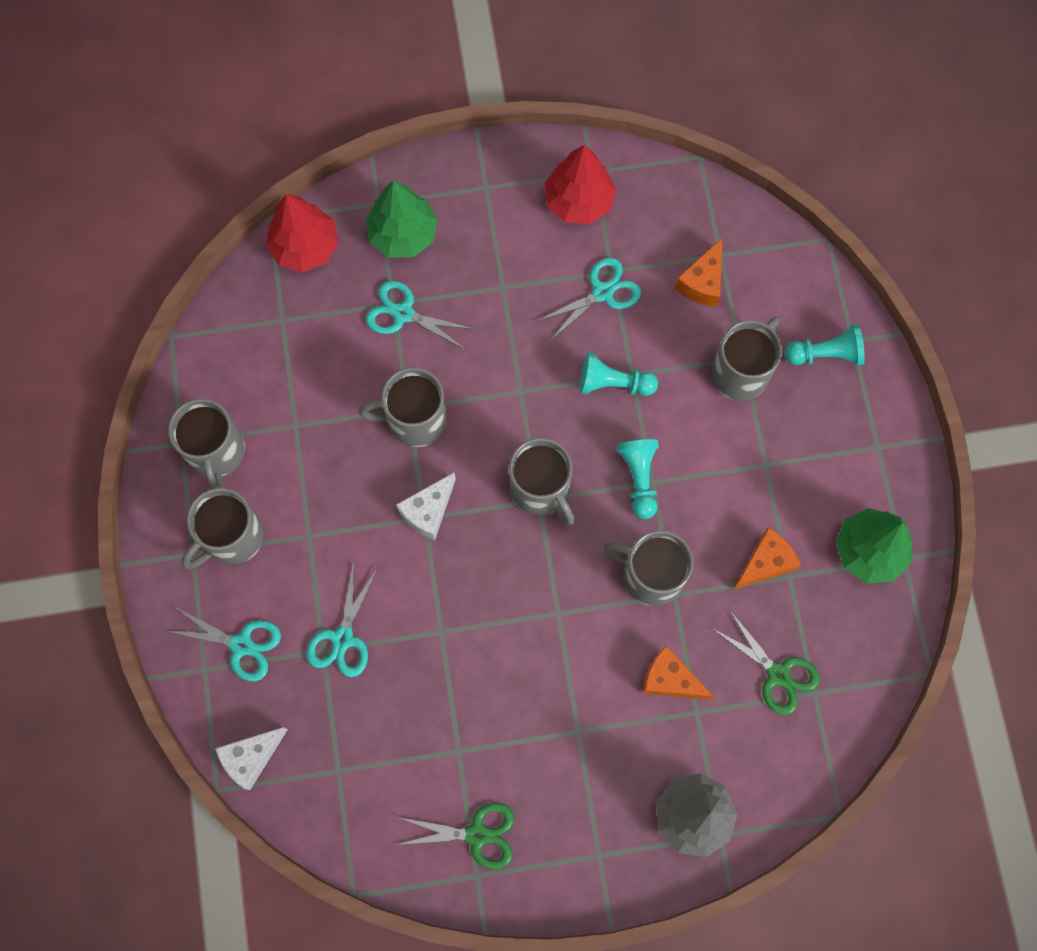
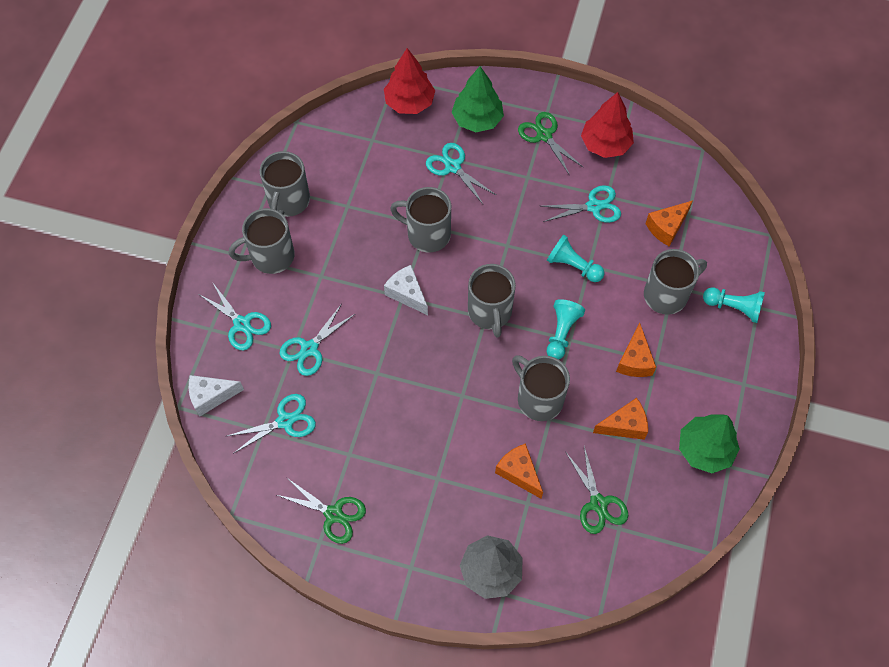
camera: 25 degrees right, 10 degrees down
(359, 746) = (285, 421): none -> turquoise scissors
(428, 511) = (407, 294): white cheese -> white cheese turned 75 degrees clockwise
(497, 221) = (544, 135): none -> green scissors
(740, 474) = (634, 360): none -> orange cheese

